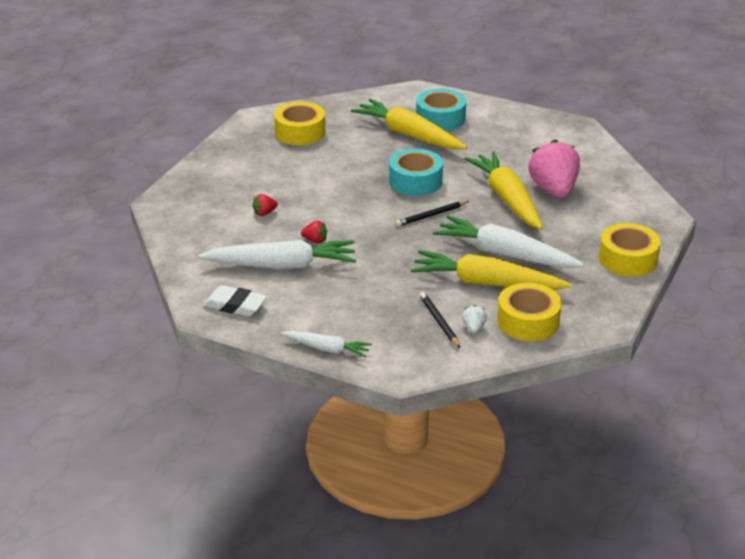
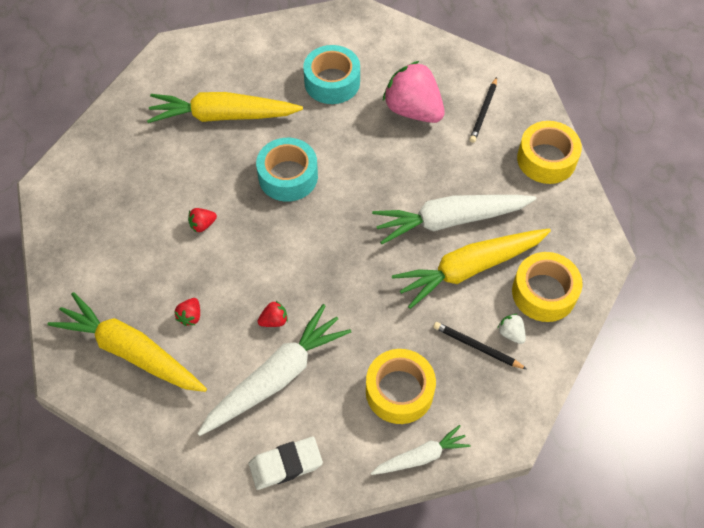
camera: 40 degrees left, 25 degrees up
(300, 132) = (115, 178): yellow tape -> yellow tape (399, 391)
(327, 177) = (202, 225): none -> red strawberry
(431, 215) = (344, 213): black pencil -> black pencil (483, 112)
(440, 118) = (231, 75): turquoise tape -> turquoise tape (332, 82)
(507, 199) = (387, 147): yellow carrot -> yellow carrot (131, 351)

